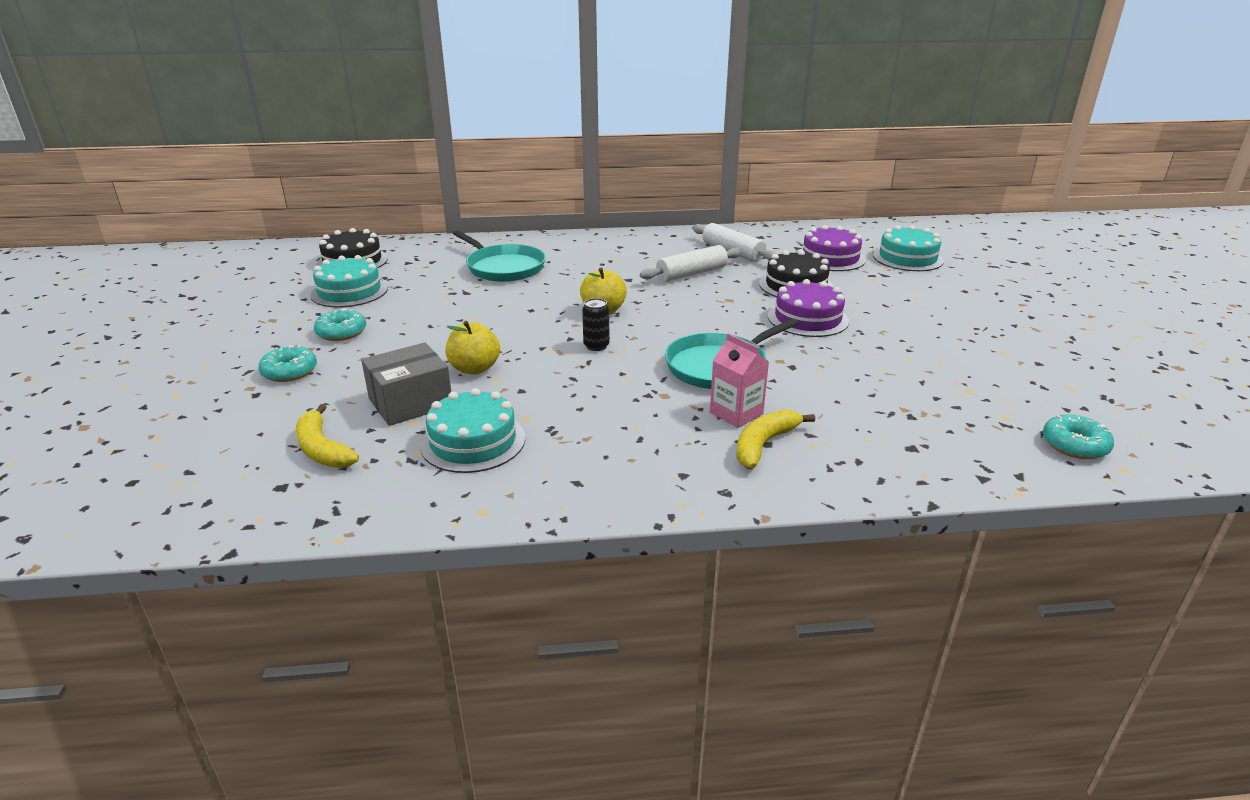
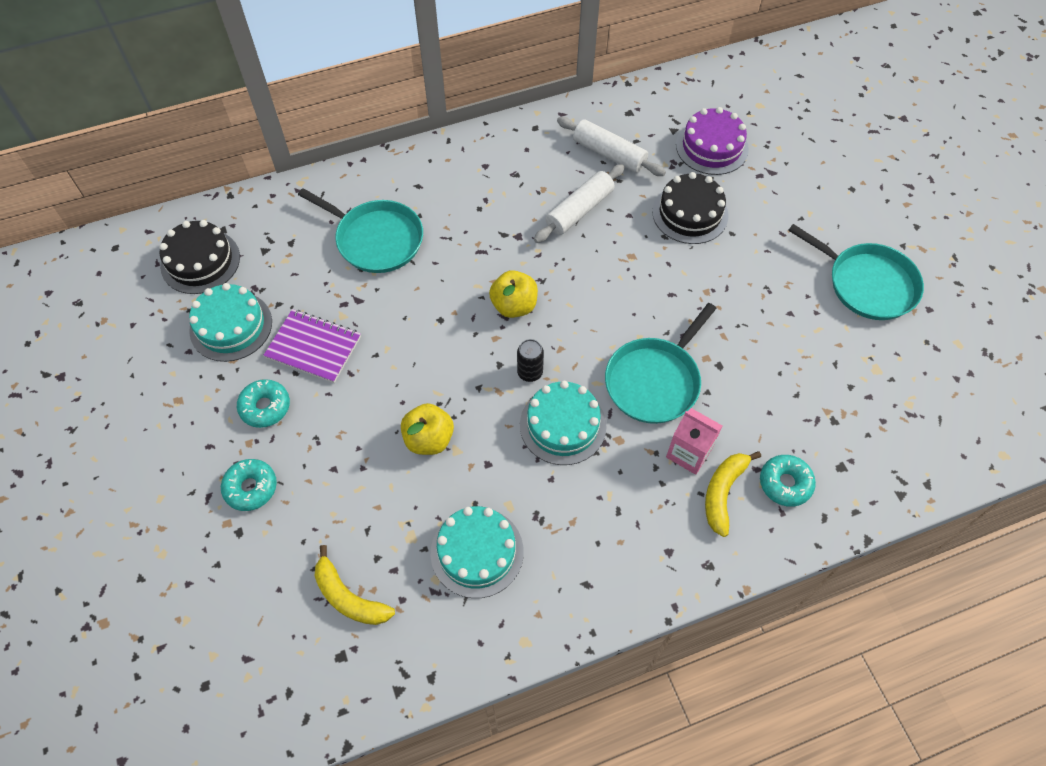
camera: 15 degrees left, 30 degrees up
(409, 309) = (314, 347): none -> purple notebook
(410, 402) = (394, 508): grey box -> none
(807, 319) = (715, 276): purple cake -> none
(907, 258) = (788, 131): turquoise cake -> turquoise cake (563, 425)
(969, 340) = (867, 283): none -> turquoise pan
(1074, 445) = (966, 431): turquoise donut -> turquoise donut (785, 483)

